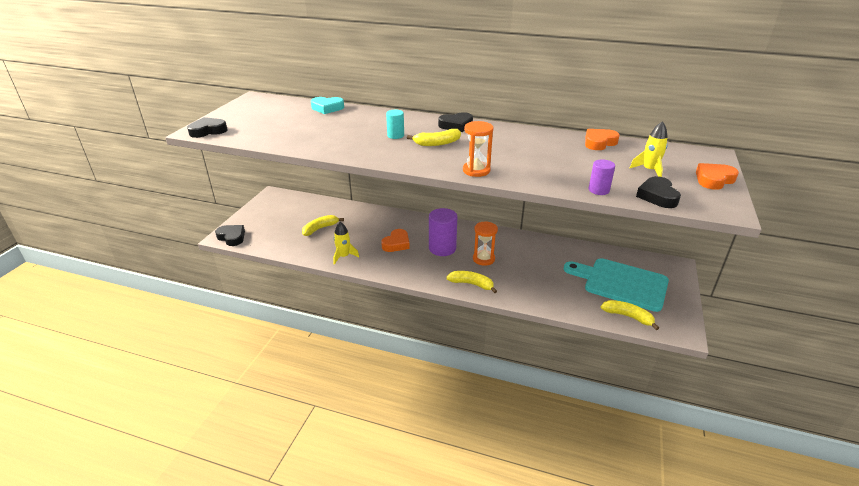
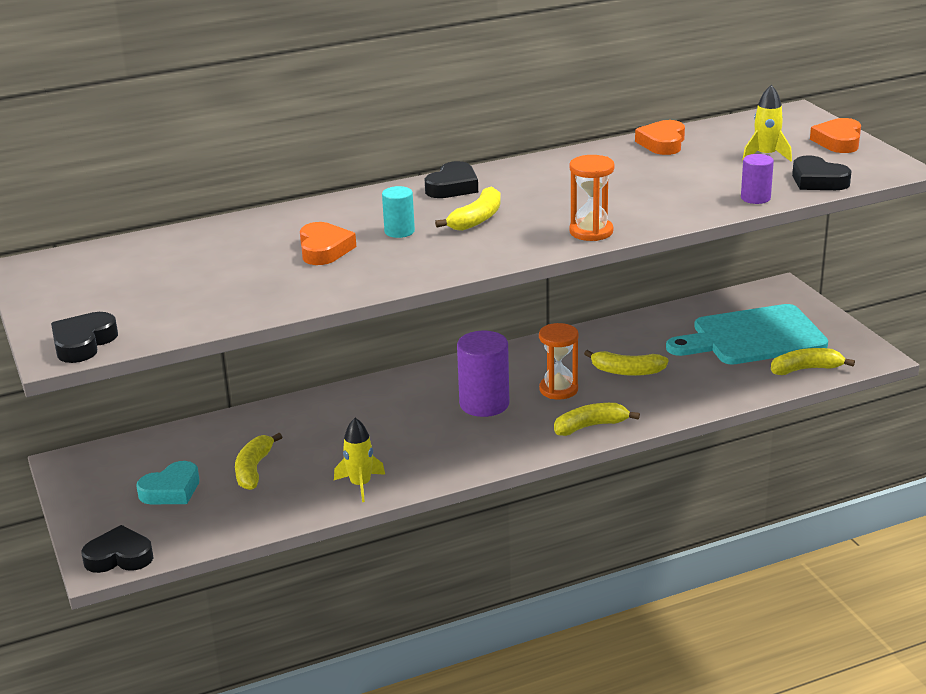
camera: 40 degrees left, 5 degrees down
(327, 108) = (204, 234): turquoise heart -> turquoise heart (171, 490)
(396, 244) = (410, 430): orange heart -> orange heart (324, 249)
(528, 267) = (627, 371): none -> yellow banana

